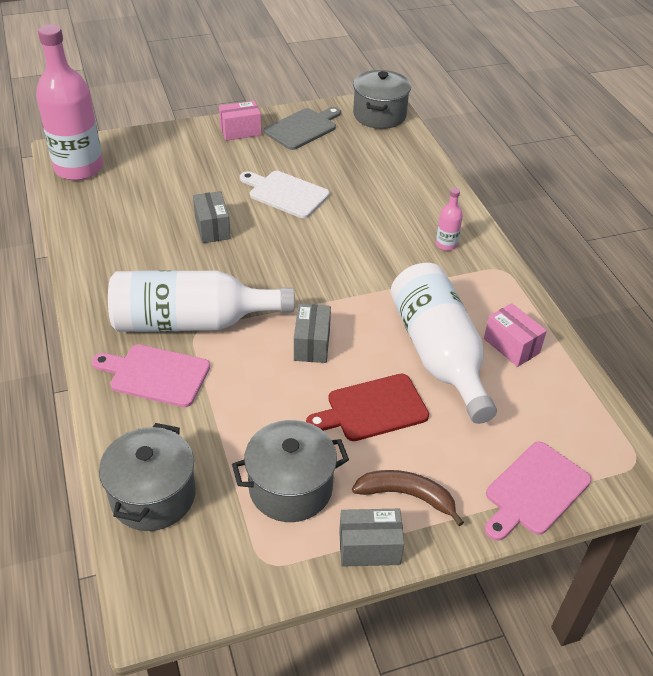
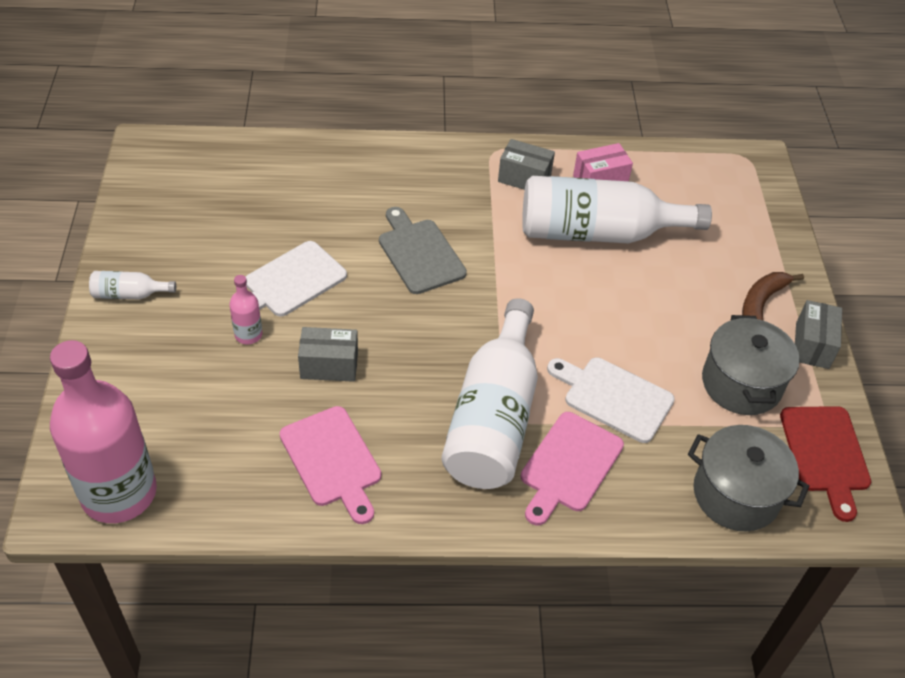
camera: 75 degrees left, 5 degrees up
(239, 393) = (613, 397): none -> white cutting board
(240, 131) = (129, 294): pink box -> white bottle
(303, 128) = (158, 232): grey cutting board -> grey cutting board (419, 253)
(312, 344) = (558, 322): grey box -> grey box (524, 178)
(372, 409) = (657, 300): red cutting board -> red cutting board (825, 454)
(379, 115) = (171, 156): grey pot -> none
(446, 244) = (440, 177): pink bottle -> pink bottle (248, 335)
(534, 491) = (767, 225): pink cutting board -> pink cutting board (332, 460)

